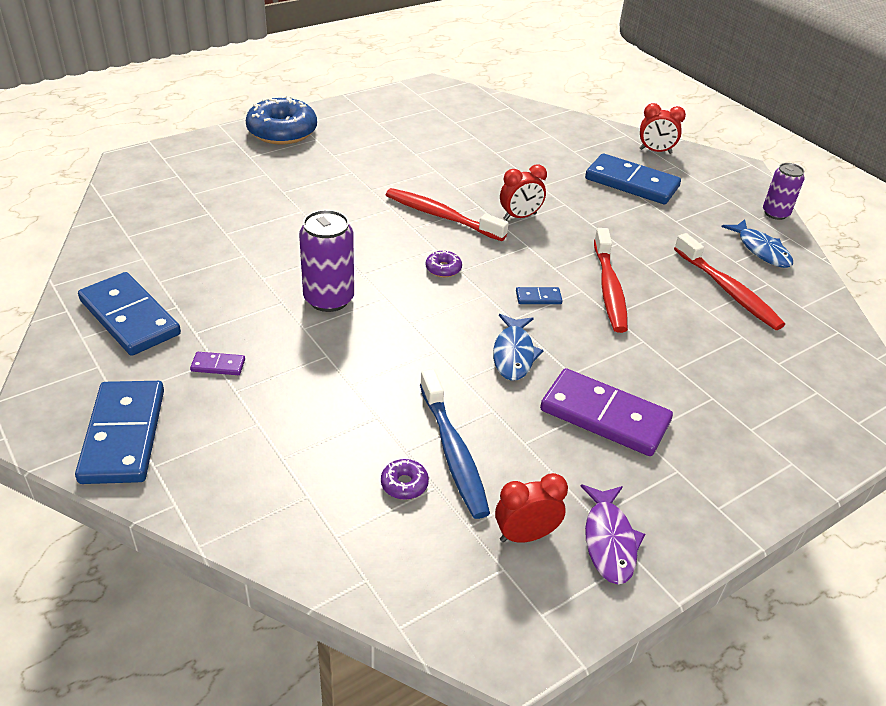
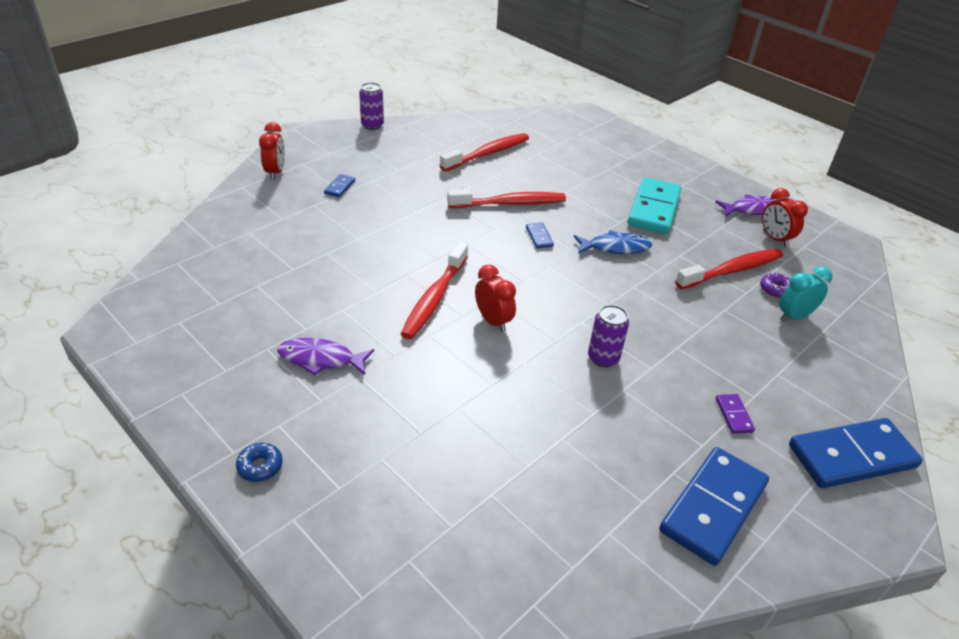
camera: 100 degrees left, 0 degrees up
(282, 131) = (260, 466): blue donut -> blue donut, size x0.43
(329, 299) = (603, 358): purple can -> purple can, size x0.66
(347, 481) = (794, 316): none -> turquoise clock
(377, 157) = (321, 359): none -> purple fish
(443, 269) = (522, 290): purple donut -> none
(453, 452) = (732, 270): blue toothbrush -> red toothbrush
(520, 217) = (419, 249): red clock -> red clock (493, 321)
(605, 416) = (653, 209): purple domino -> turquoise domino
(631, 183) = (340, 187): blue domino -> blue domino, size x0.43
(761, 250) = (428, 136): blue fish -> none

